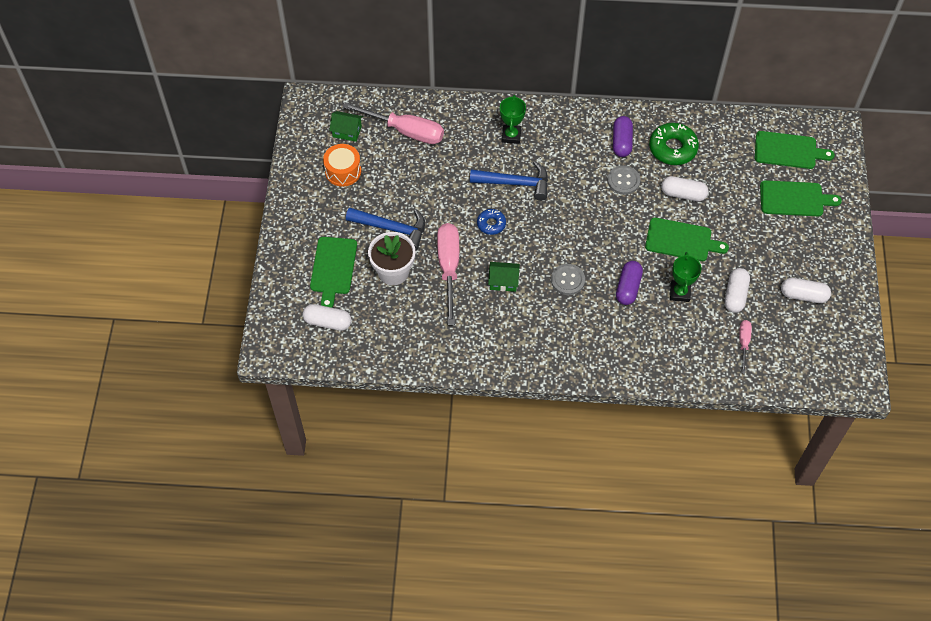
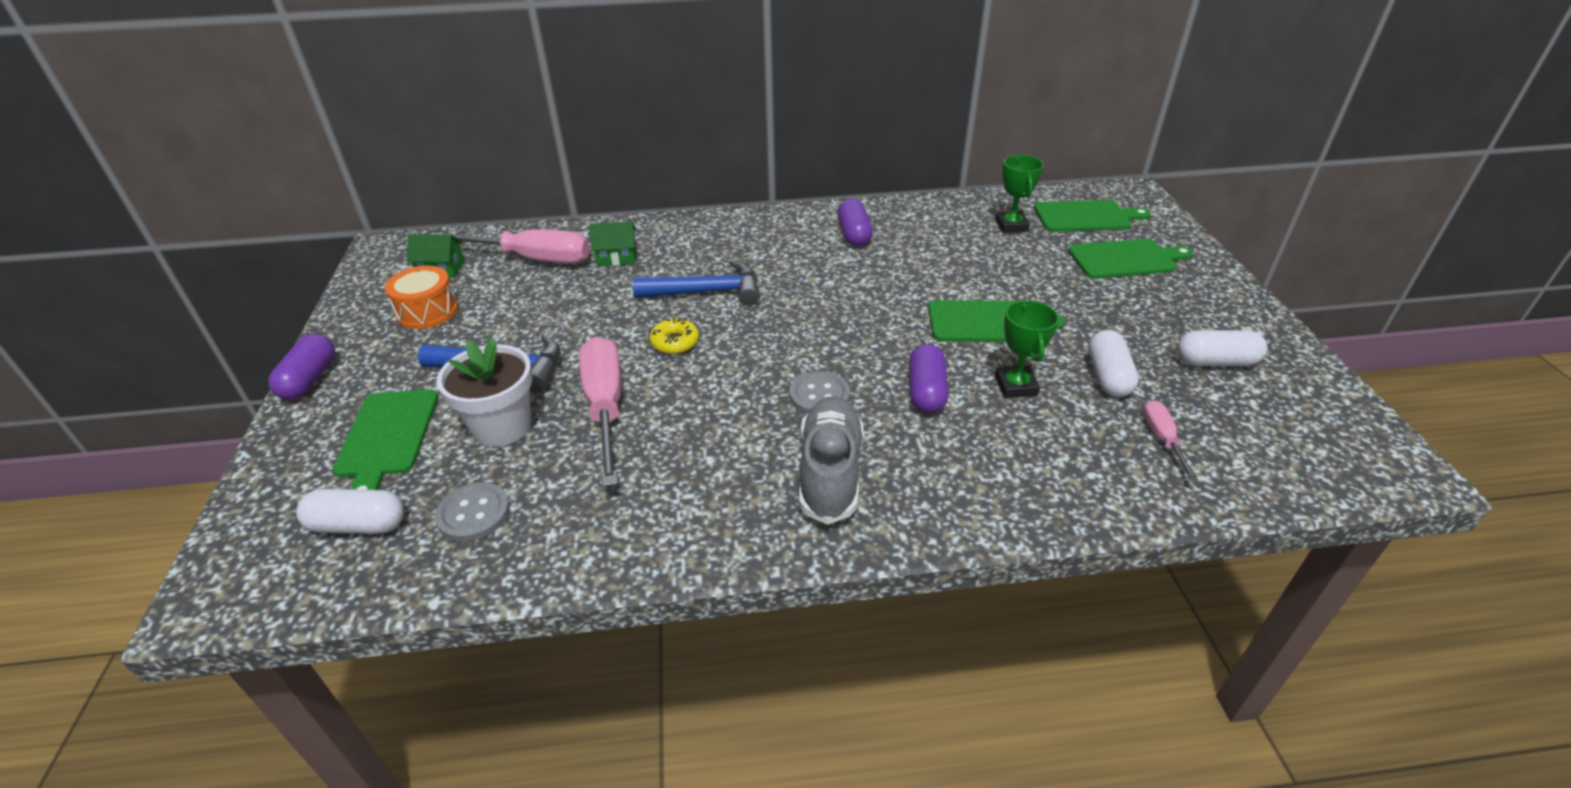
camera: 10 degrees left, 20 degrees down
(283, 218) = (309, 379): none -> purple capsule
(491, 224) = (675, 342): blue donut -> yellow donut
(503, 281) = (706, 413): green house -> green house (617, 257)
(511, 136) = (693, 246): green trophy -> green trophy (1011, 226)
(562, 332) = (830, 472): none -> grey shoe
(623, 181) = (871, 270): grey button -> grey button (473, 514)
(672, 148) = (928, 232): green donut -> none
(683, 194) = (964, 273): white capsule -> none

